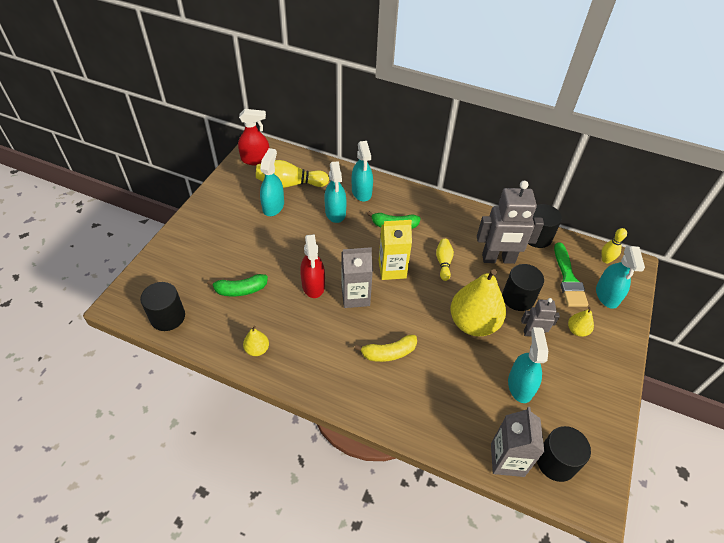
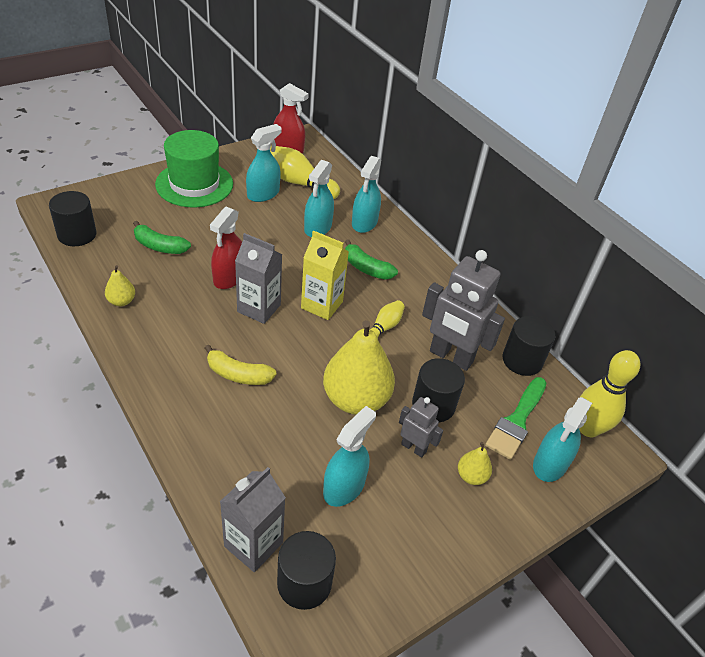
camera: 30 degrees right, 5 degrees down
(215, 225) = (194, 184): none -> green hat
(605, 260) = (588, 428): yellow bowling pin -> yellow bowling pin, size x1.75

